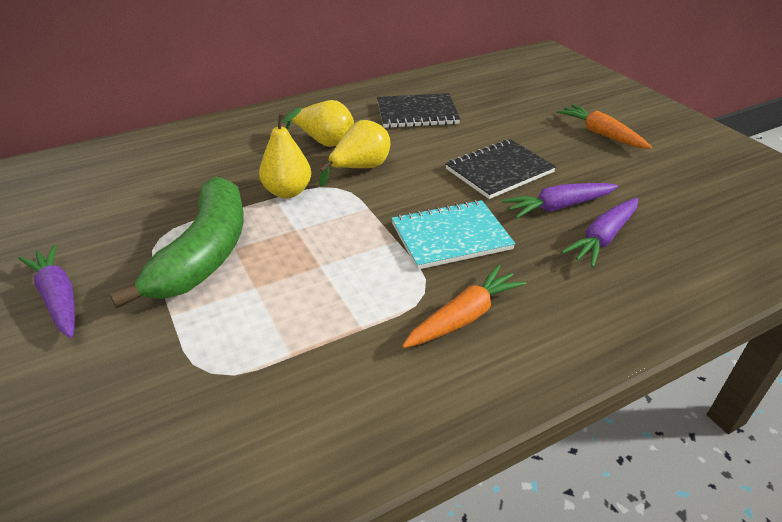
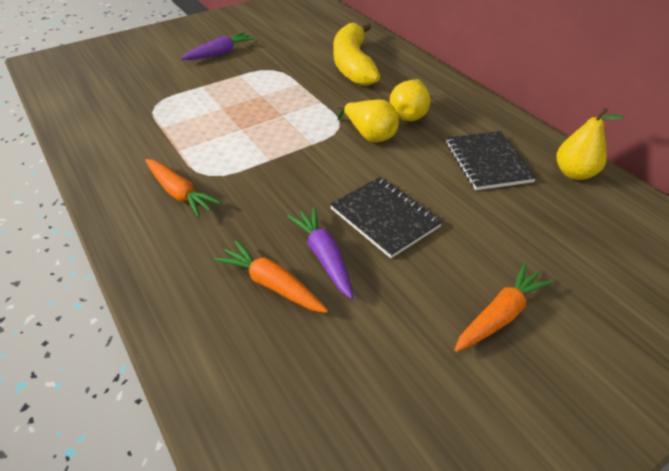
camera: 85 degrees right, 5 degrees up
(189, 168) = (353, 65): none -> yellow banana
(205, 253) = (256, 86): green banana -> none
(287, 192) = (329, 106): yellow pear -> yellow pear (574, 173)
(451, 236) = (274, 186): turquoise notebook -> none
(603, 238) = (272, 284): purple carrot -> orange carrot

